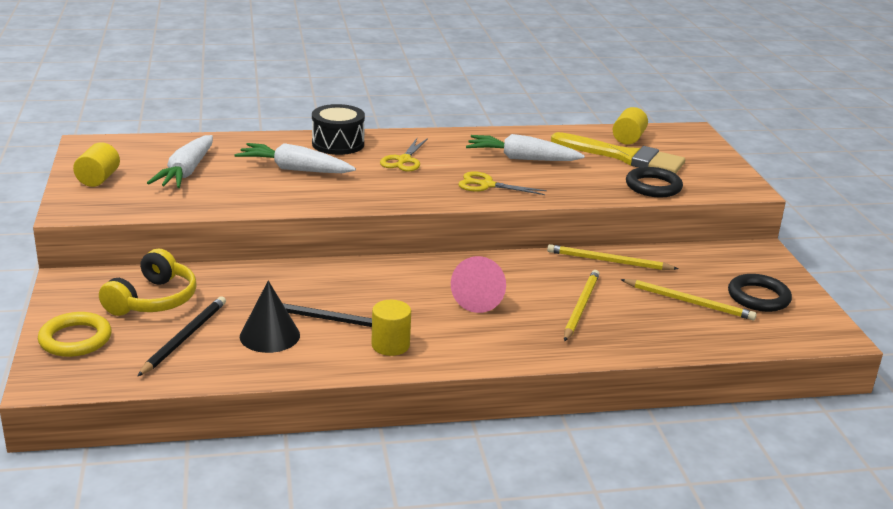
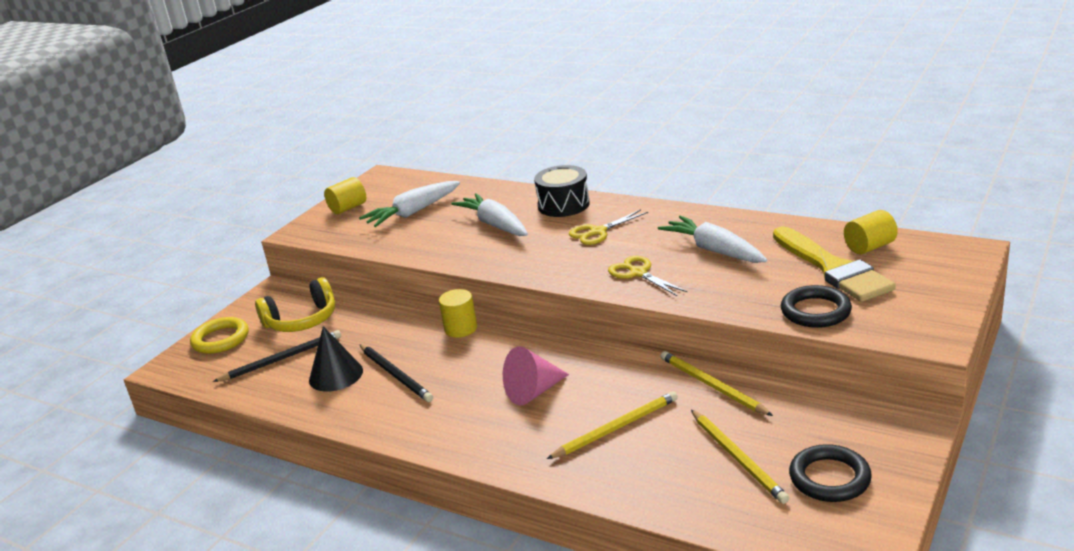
camera: 45 degrees right, 0 degrees up
(390, 345) = (407, 413): yellow cylinder -> yellow cylinder (461, 329)

